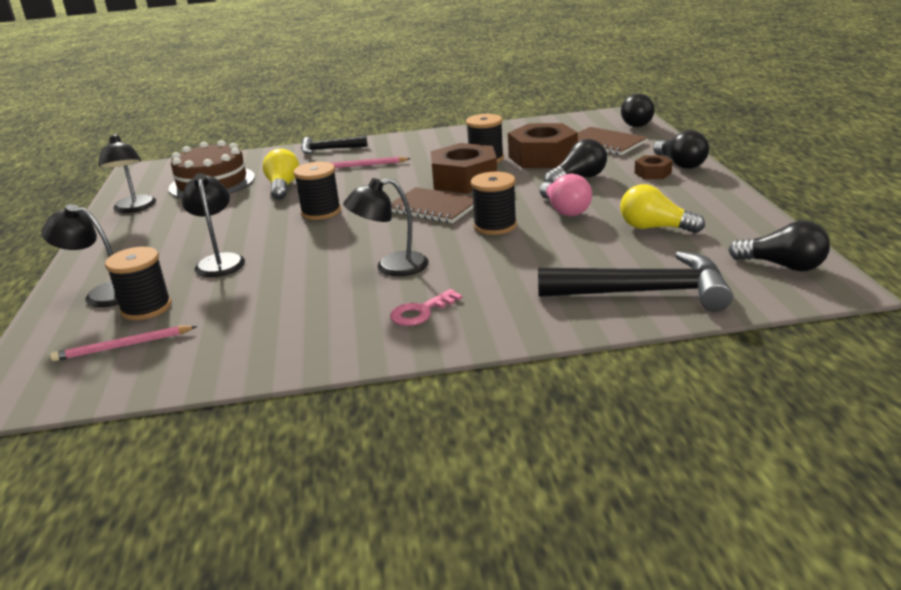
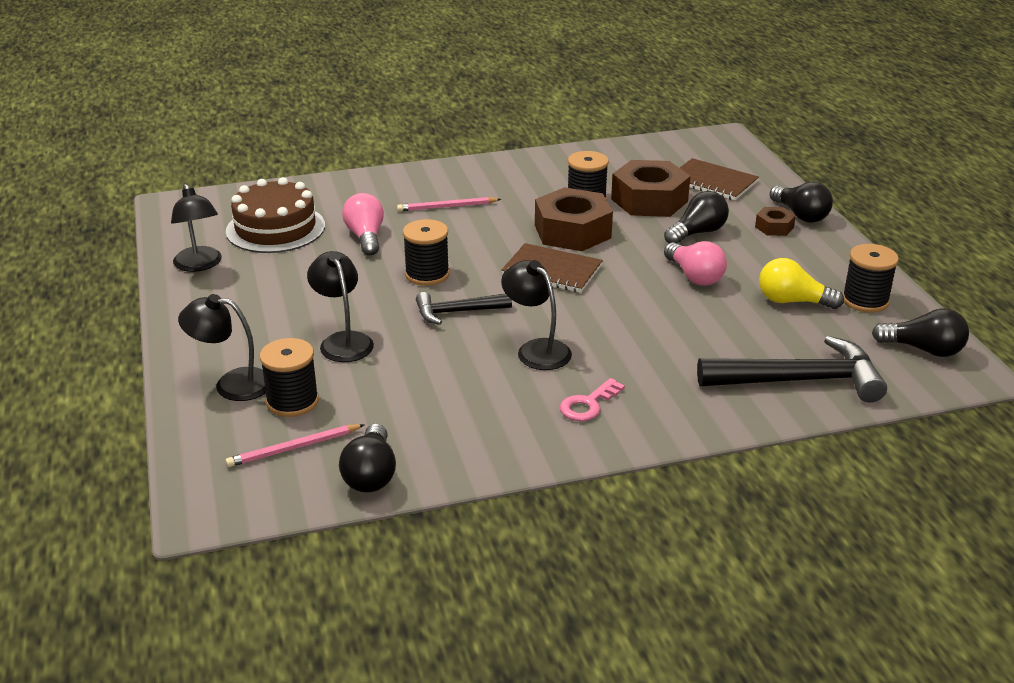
camera: 10 degrees left, 5 degrees up
(283, 187) = (365, 237): yellow light bulb -> pink light bulb
(329, 149) = (395, 180): black hammer -> black hammer (457, 312)
(391, 267) = (536, 349): black lamp -> black lamp turned 75 degrees clockwise
(495, 226) = (627, 297): black spool -> black spool (865, 300)
(636, 123) = (740, 152): black light bulb -> black light bulb (371, 474)

